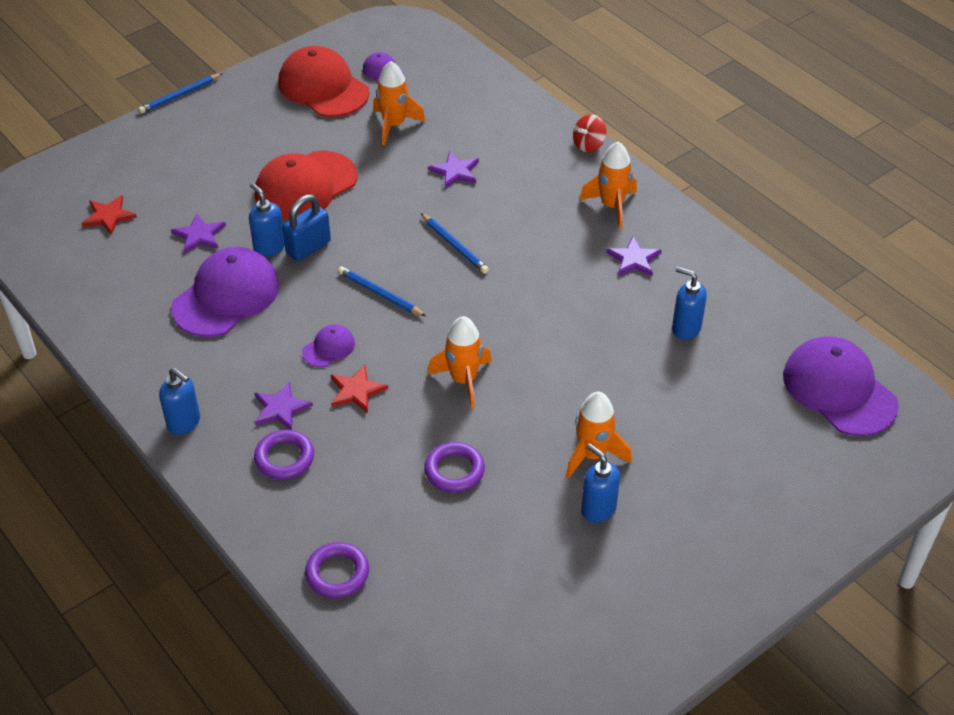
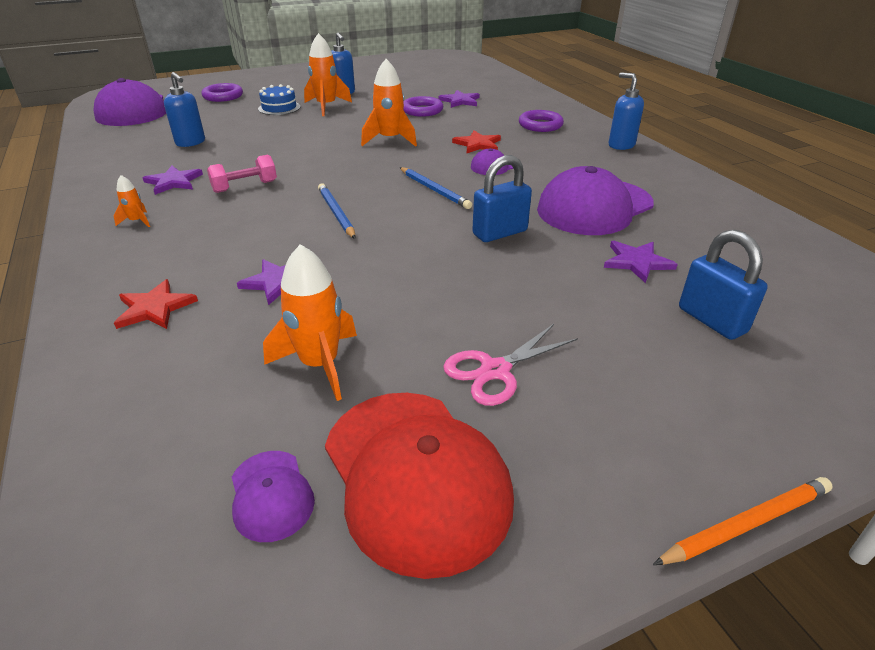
camera: 165 degrees left, 10 degrees down
(108, 216) = (777, 301): red star -> red star (155, 308)
(159, 193) = (711, 320): none -> blue padlock
(180, 95) = (746, 524): blue pencil -> orange pencil
(269, 247) = (546, 239): blue soap dispenser -> none
(280, 408) = (541, 143): purple star -> purple star (460, 101)
(295, 138) = (495, 370): none -> pink scissors
(305, 186) = (491, 296): red cap -> none
(337, 573) = (511, 91): purple ring -> purple ring (223, 96)
(561, 265) = (245, 187): none -> pink dumbbell
(588, 144) = (73, 286): red spinning top -> none
(612, 206) = (137, 221): orange rocket -> orange rocket, size x0.50
(654, 437) = (279, 108): none -> blue cake

